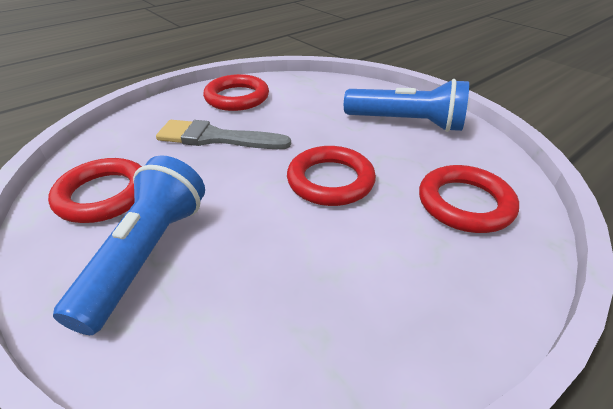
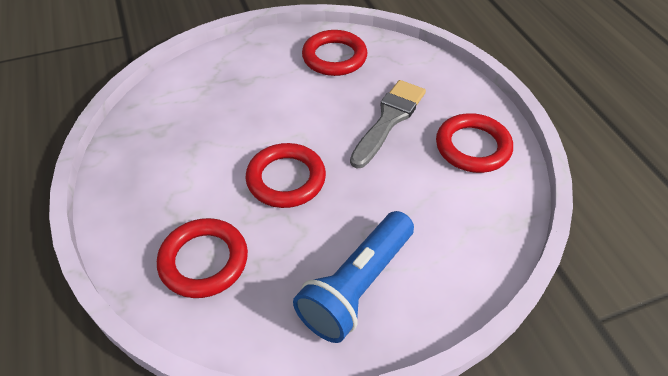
camera: 110 degrees right, 10 degrees up
(147, 254) = (263, 74): blue flashlight -> none

